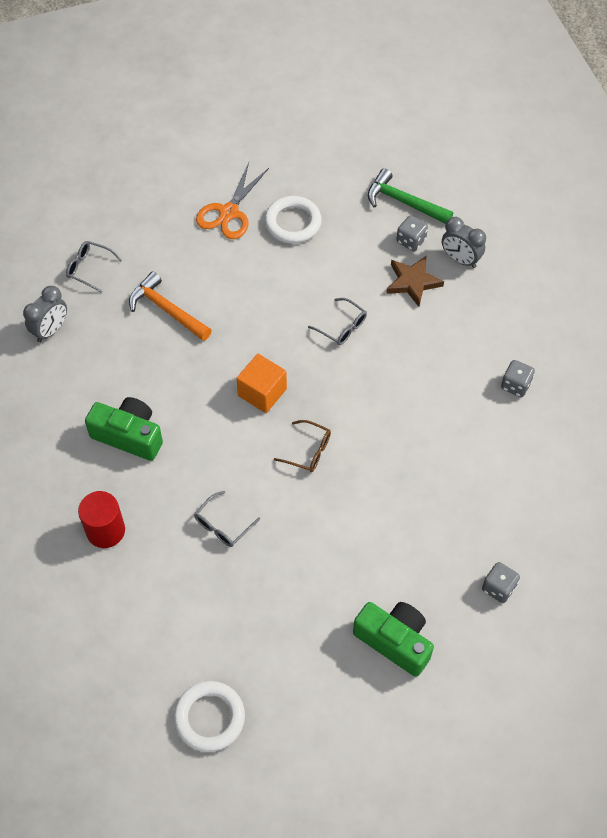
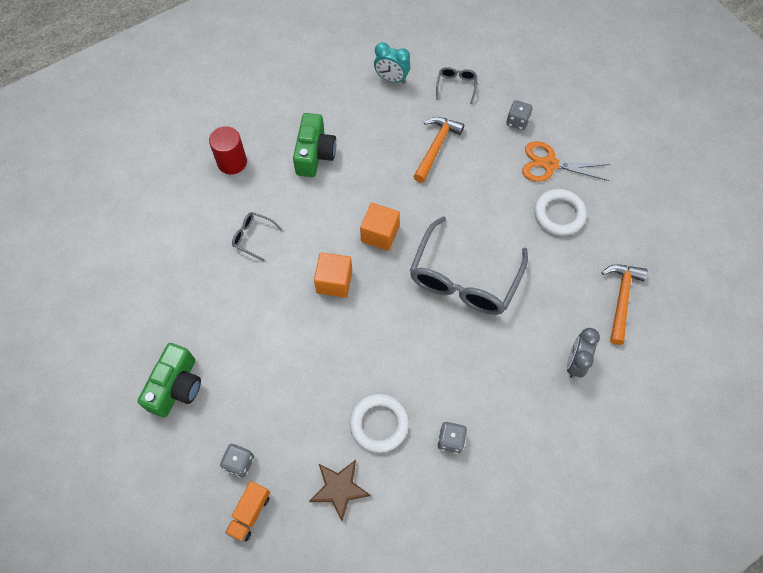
camera: 75 degrees right, 5 degrees up
(50, 330) = (391, 79): grey clock -> turquoise clock
(209, 718) = (96, 269): white ring -> white ring (379, 424)
(308, 451) = (334, 281): brown glasses -> orange cube
(342, 327) = (464, 279): grey glasses -> grey glasses, size x2.33
(404, 202) = (621, 299): green hammer -> orange hammer
(411, 241) = (579, 314): grey dice -> grey dice (517, 121)
(413, 282) = (533, 326): brown star -> brown star (339, 489)
(555, 587) = (250, 513): none -> orange truck

